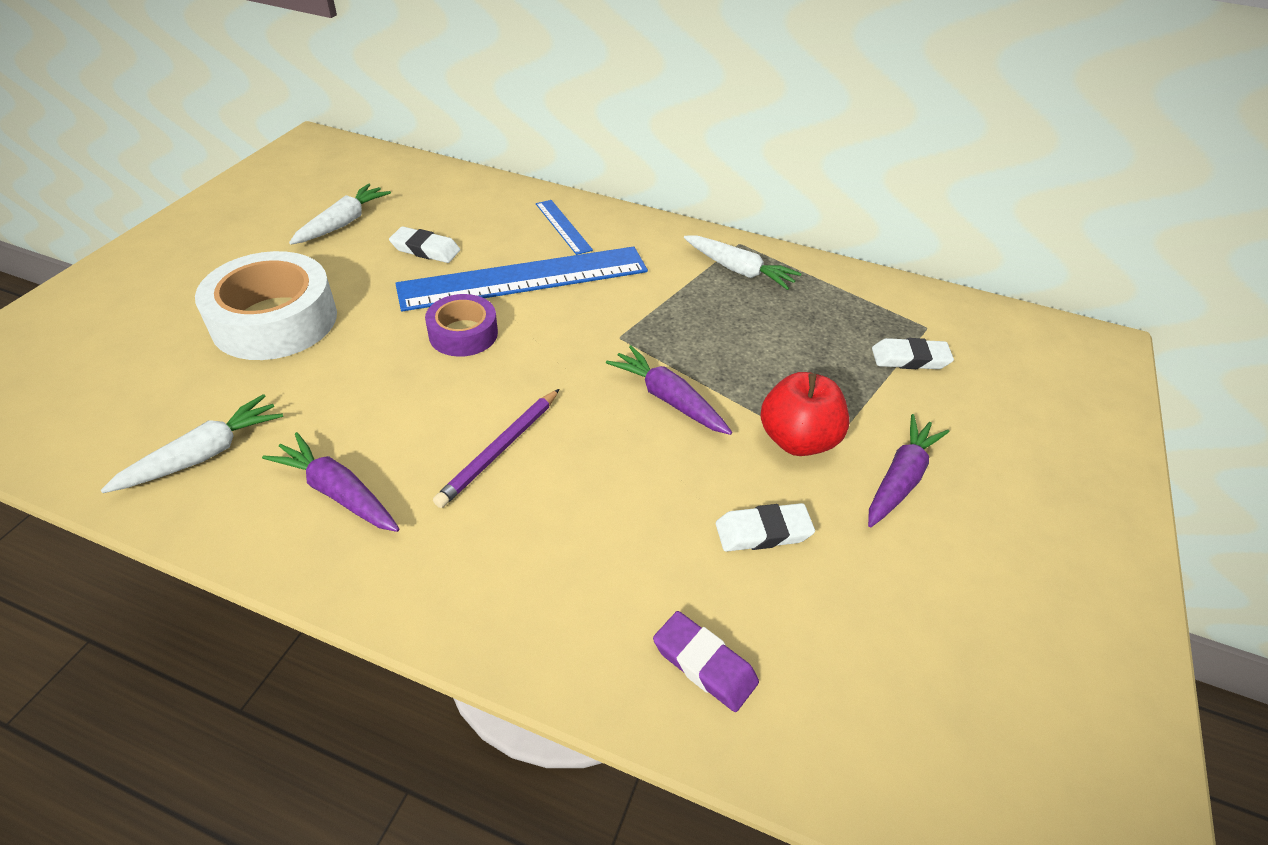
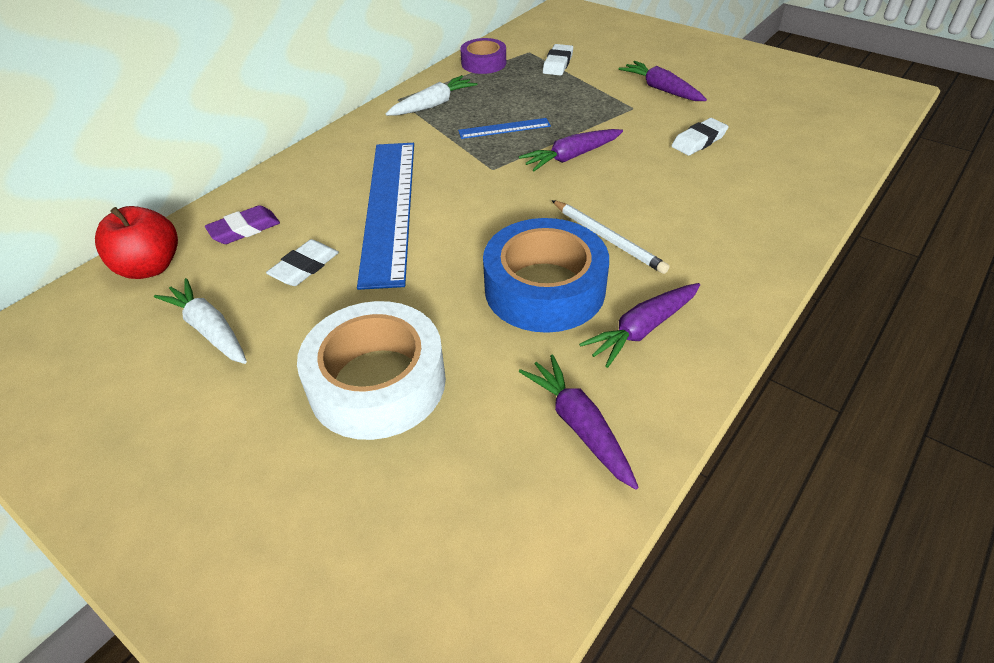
camera: 70 degrees left, 0 degrees up
(204, 454) = (579, 426): white carrot -> purple carrot
(404, 406) = (544, 288): none -> blue tape
(463, 334) = (456, 249): purple tape -> purple tape (483, 63)
(500, 449) = (607, 239): purple pencil -> white pencil
(563, 226) = (318, 179): blue ruler -> blue ruler (504, 128)
(704, 664) = (795, 176): purple eraser -> purple eraser (244, 229)
(763, 532) = (699, 141): white eraser -> white eraser turned 45 degrees clockwise
(797, 440) = (622, 115): red apple -> red apple (150, 267)

